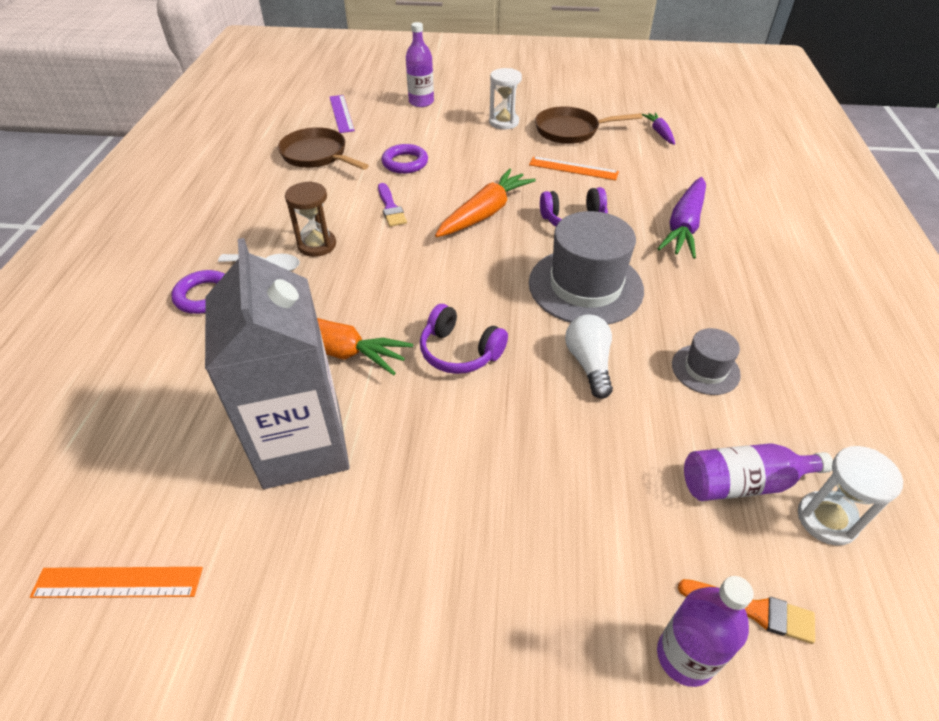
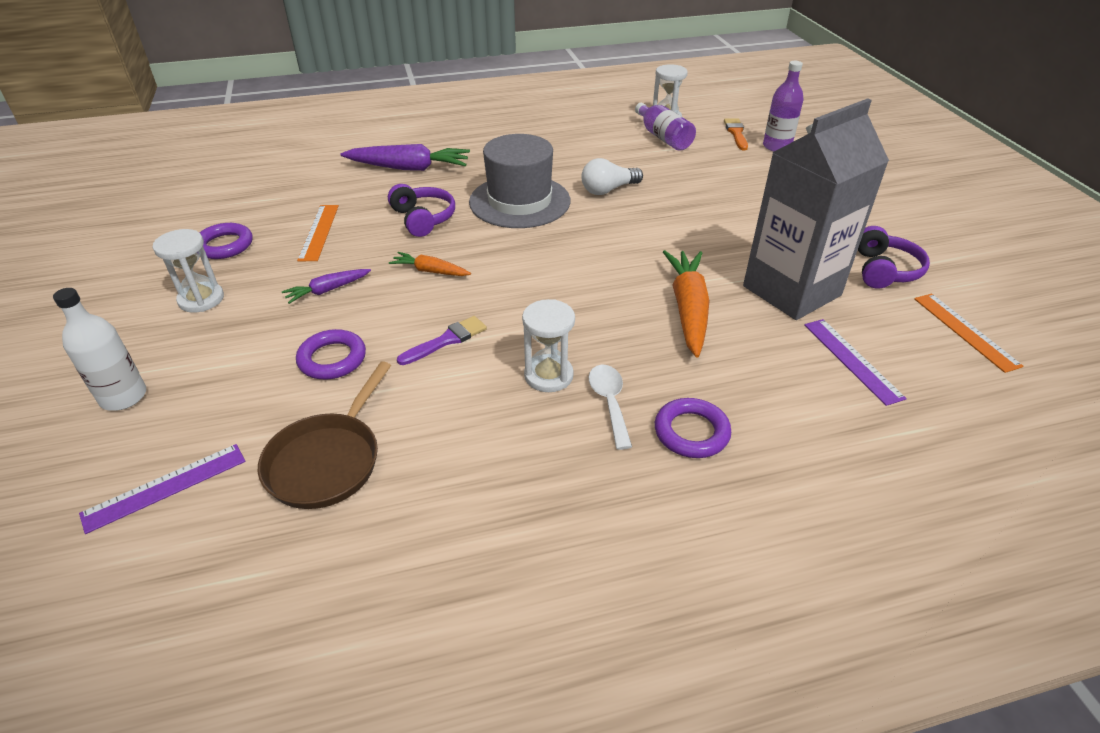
camera: 110 degrees left, 5 degrees down
(177, 437) = (852, 360): none -> purple ruler
(317, 245) = (548, 375): brown hourglass -> white hourglass
(421, 102) = (123, 397): purple bottle -> white bottle
(460, 351) = (639, 244): purple headphones -> purple headphones (883, 270)
(485, 213) = (430, 271): orange carrot -> orange carrot, size x0.54
(571, 131) = (225, 245): brown pan -> purple ring
(659, 133) = (227, 191): purple carrot -> purple carrot (328, 290)
(705, 369) = (581, 151): grey hat -> none

